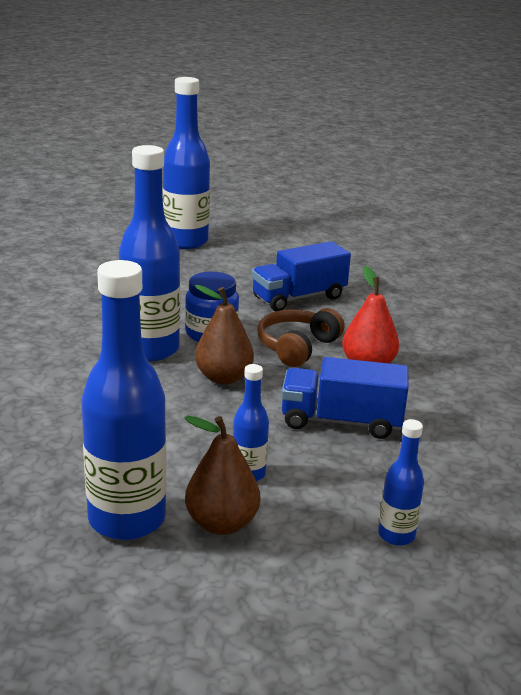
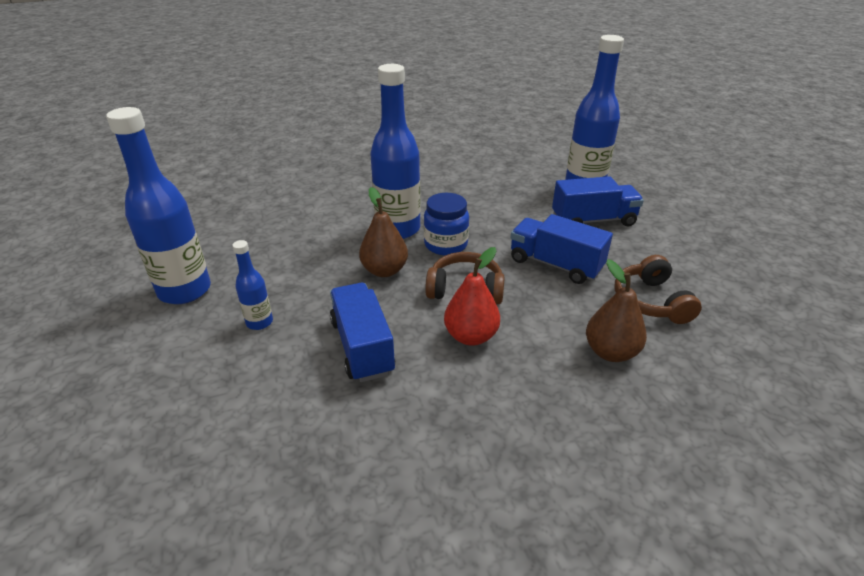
camera: 65 degrees right, 10 degrees up
(221, 523) = (193, 329): brown pear -> brown pear (610, 352)
(248, 259) = (593, 220): none -> blue truck
(383, 282) = (651, 301): none -> brown headphones
(396, 535) = (208, 423): blue bottle -> none

